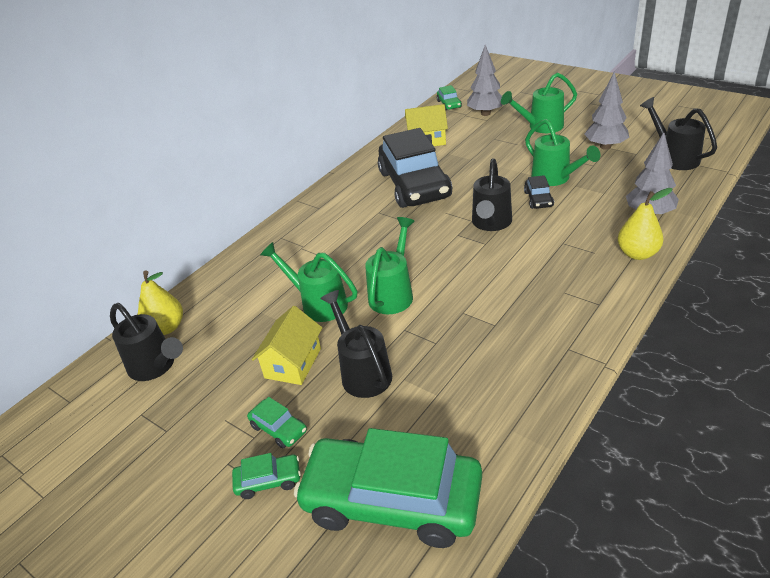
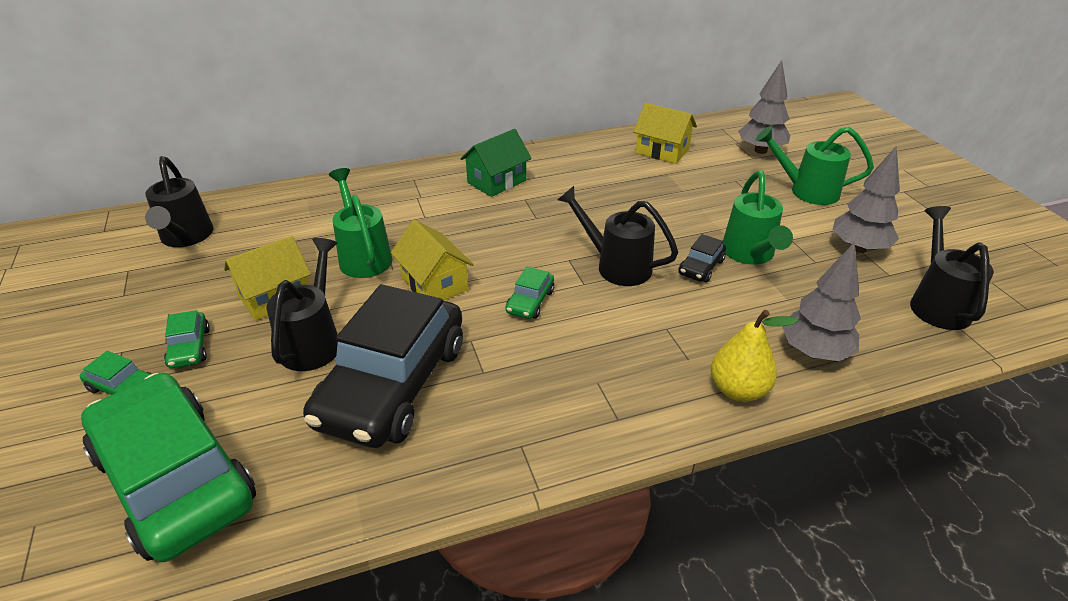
camera: 30 degrees right, 0 degrees up
(166, 328) = (234, 210): yellow pear -> none
(343, 210) = (496, 181): none -> green house
(393, 293) = (434, 283): green watering can -> yellow house
(414, 185) = (592, 189): black car -> black car (393, 384)
(449, 104) = (732, 125): green car -> green car (530, 301)
(491, 223) = (616, 266): black watering can -> black watering can turned 75 degrees clockwise

